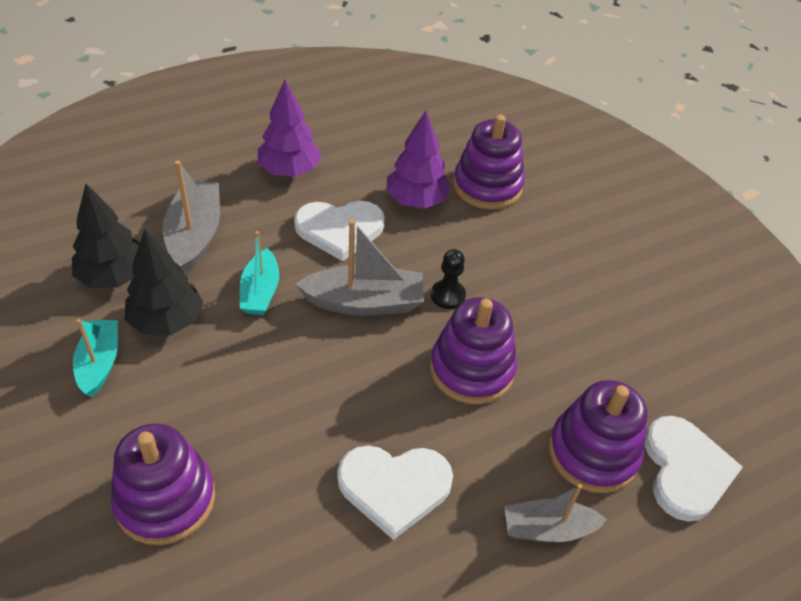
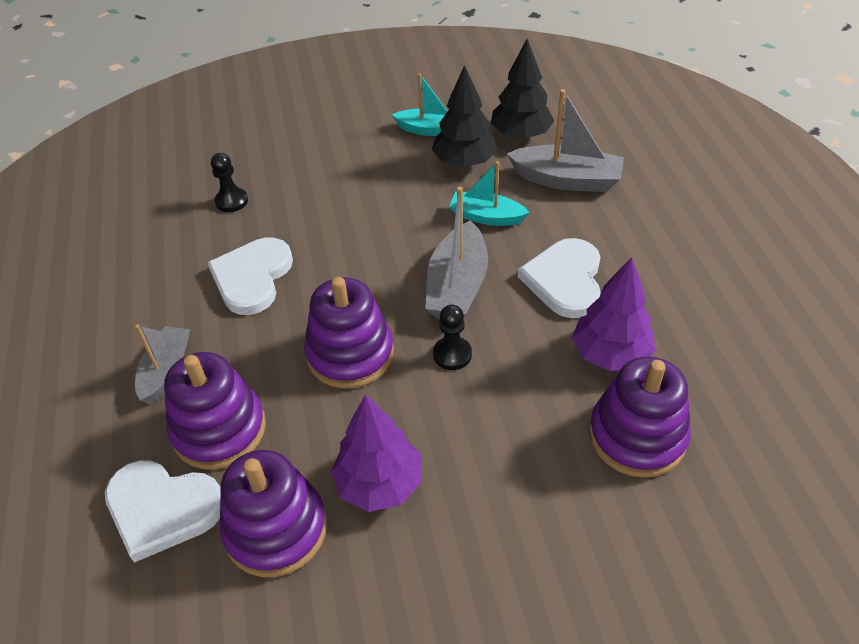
camera: 110 degrees right, 0 degrees up
(165, 499) = (299, 160): purple stacking toy -> purple stacking toy (276, 529)
(261, 560) = (231, 201): none -> black pawn
(289, 170) = (665, 250): purple tree -> purple tree (379, 484)

